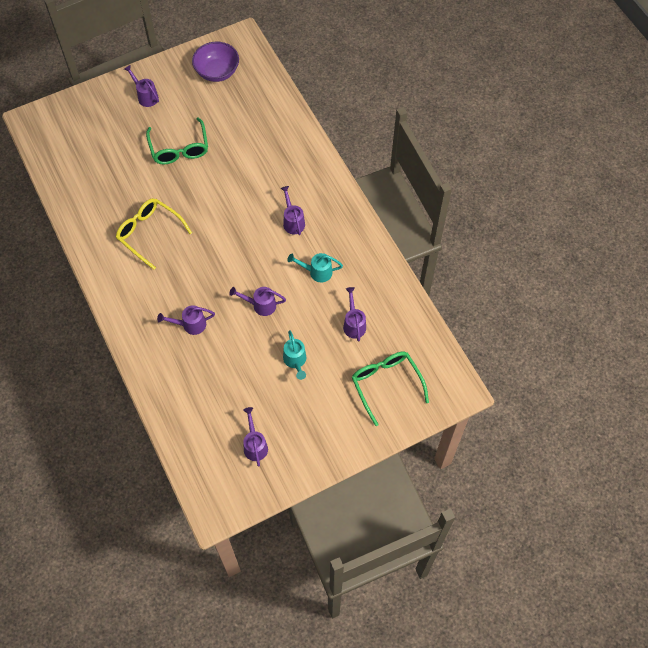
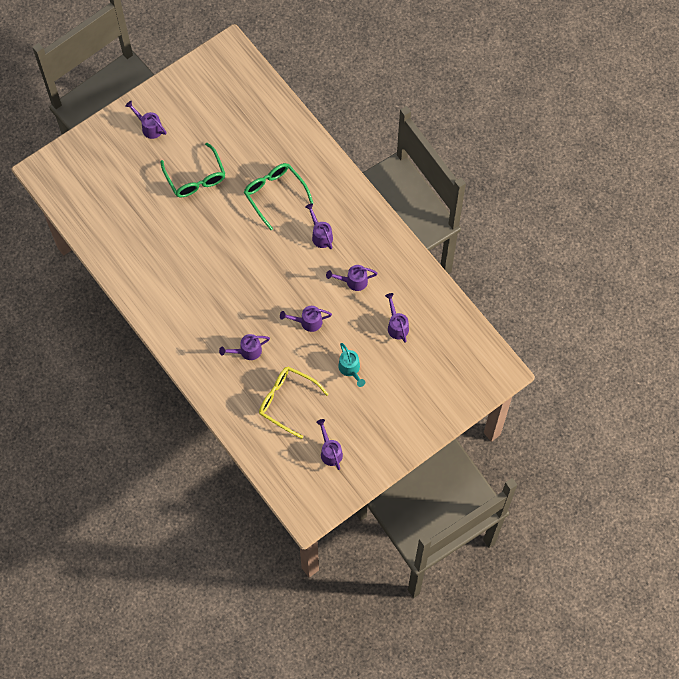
camera: 10 degrees left, 5 degrees up
(149, 233) = (188, 269): yellow glasses -> yellow glasses (287, 401)
(217, 72) = (214, 90): purple bowl -> none
(317, 272) = (353, 281): turquoise watering can -> purple watering can
(386, 384) = (436, 377): green glasses -> green glasses (274, 194)

